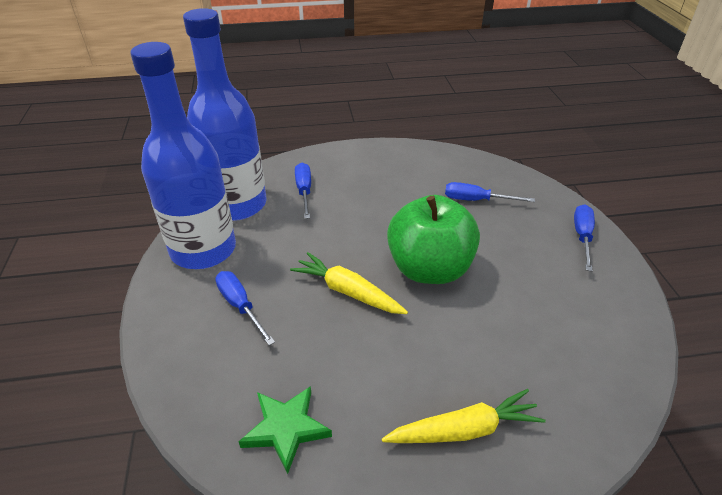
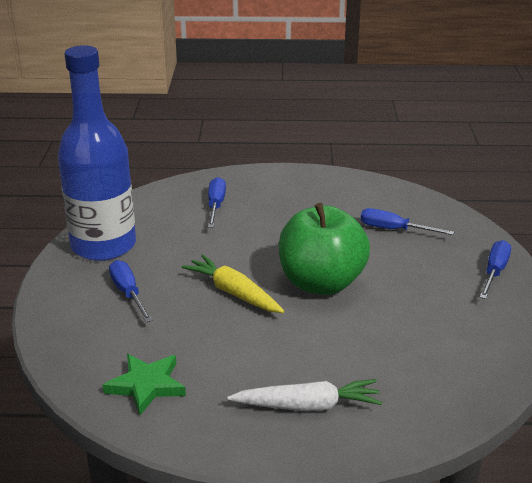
camera: 10 degrees right, 10 degrees down
(237, 205) = (145, 211): blue bottle -> none
(464, 429) = (308, 406): yellow carrot -> white carrot

